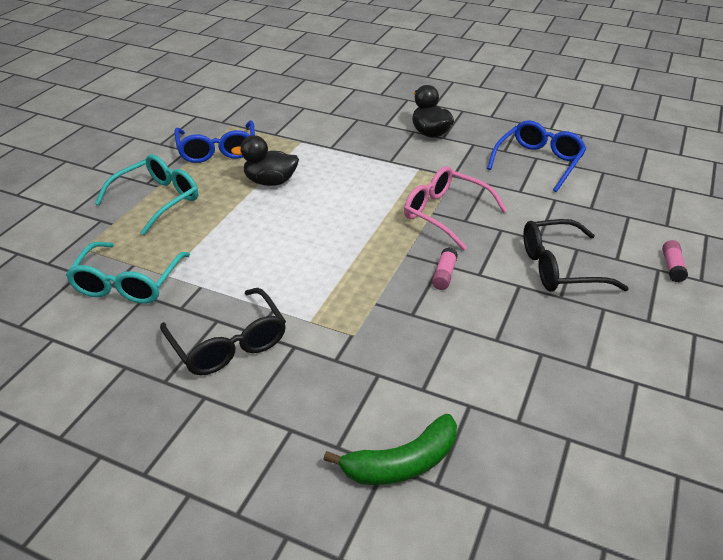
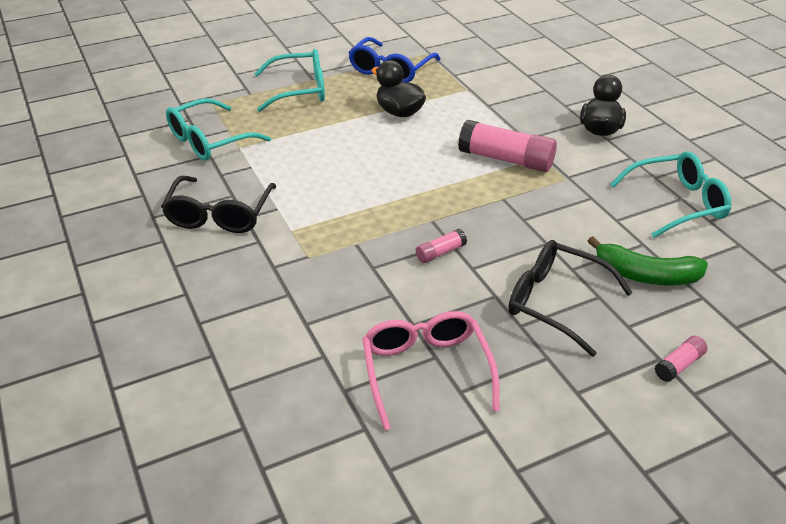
camera: 40 degrees right, 0 degrees up
(397, 182) = (506, 159): none -> pink glue stick
(402, 463) = (224, 361): green banana -> green banana (646, 275)
(445, 214) = (512, 205): pink glasses -> pink glasses (426, 371)
(538, 162) = (677, 203): blue glasses -> turquoise glasses

